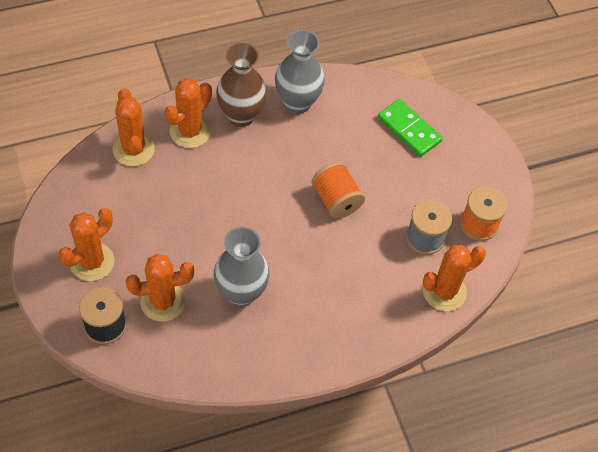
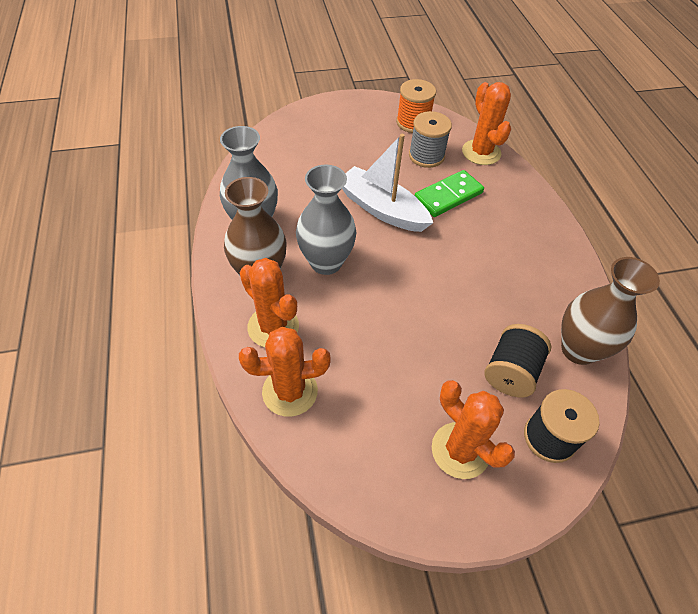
camera: 80 degrees left, 5 degrees down
(163, 301) = (510, 372): orange cactus -> black spool
(191, 358) = (578, 349): none -> brown vase
(241, 293) = (493, 297): grey vase -> grey vase (326, 262)
(336, 200) = (382, 209): orange spool -> white boat
(409, 130) = (305, 149): green domino -> green domino (448, 196)

